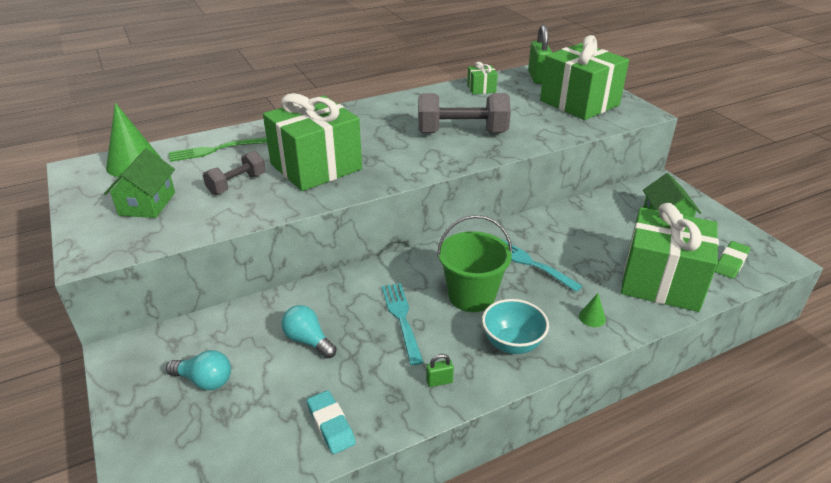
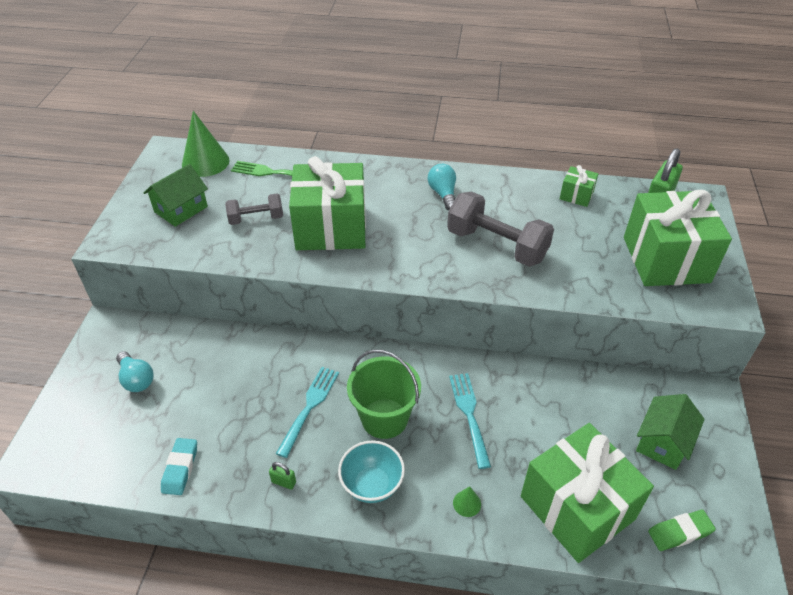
camera: 35 degrees right, 10 degrees up
(308, 340) = (227, 386): turquoise light bulb -> turquoise light bulb (443, 194)

